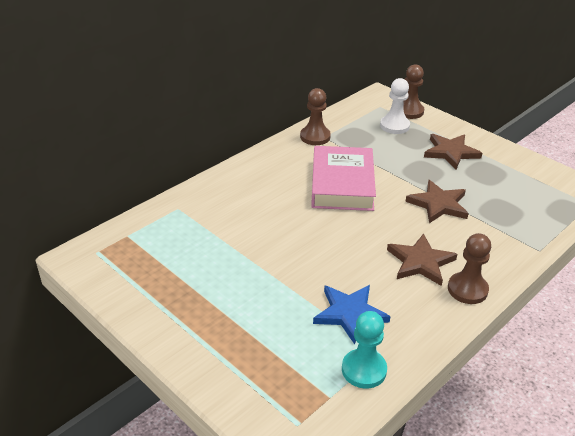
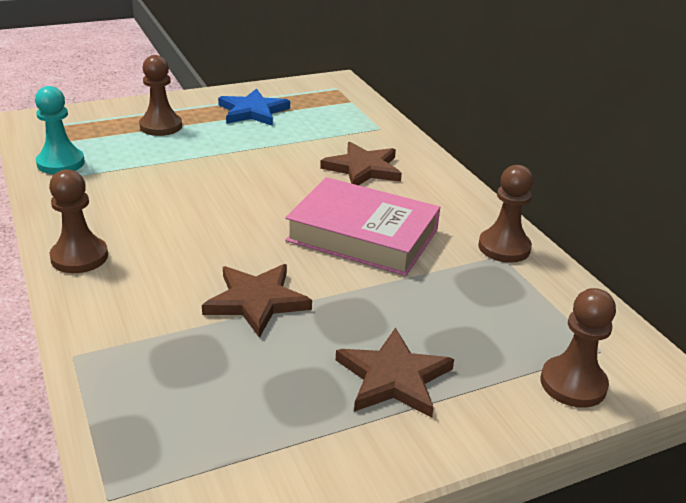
camera: 110 degrees right, 5 degrees down
(251, 337) = (161, 126): none -> brown pawn
(349, 314) = (132, 175): blue star -> blue star (253, 111)
(394, 126) = (516, 342): white pawn -> none
(420, 262) = (158, 241): brown star -> brown star (363, 169)

